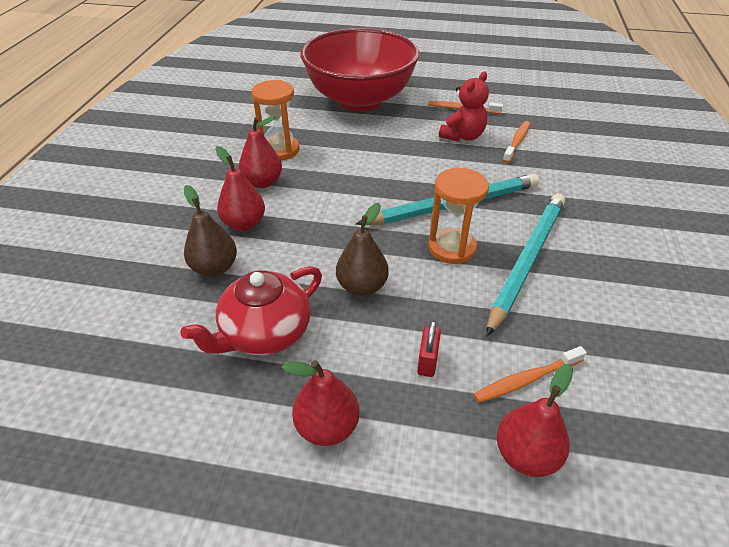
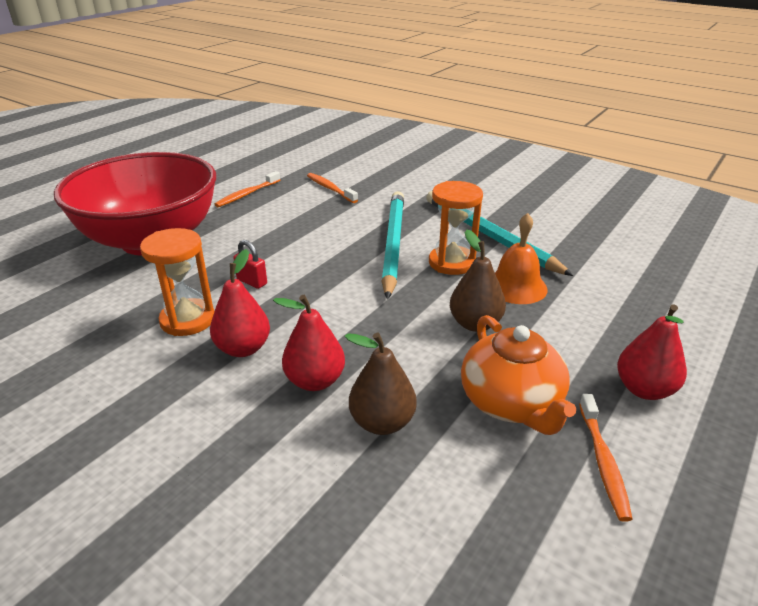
camera: 65 degrees left, 10 degrees down
(265, 333) = (511, 403): red teapot -> orange teapot
(427, 361) = (584, 315): red padlock -> red padlock (252, 282)
(443, 300) = (516, 286): none -> orange bell
(462, 136) = (293, 208): red teddy bear -> none
(525, 455) = (684, 300): red pear -> none
(526, 380) = (616, 278): orange toothbrush -> orange toothbrush (603, 461)

